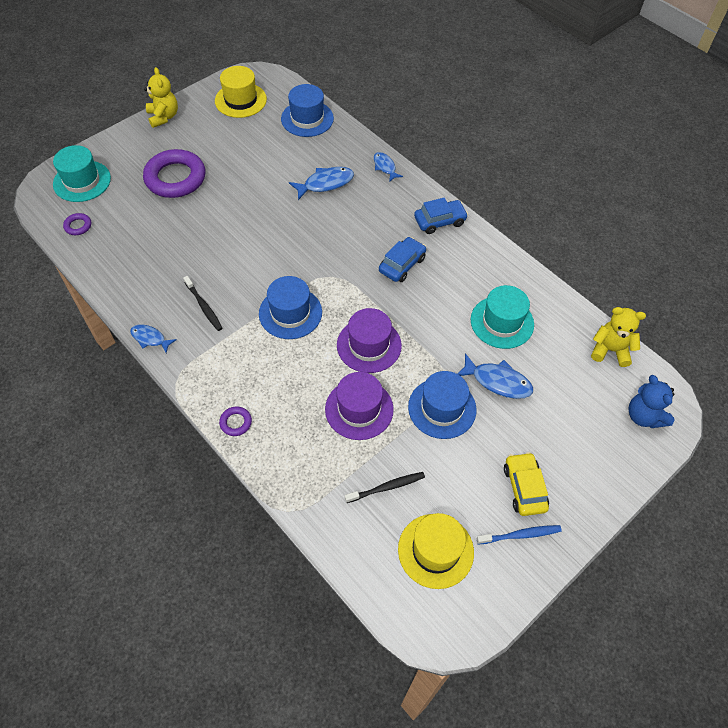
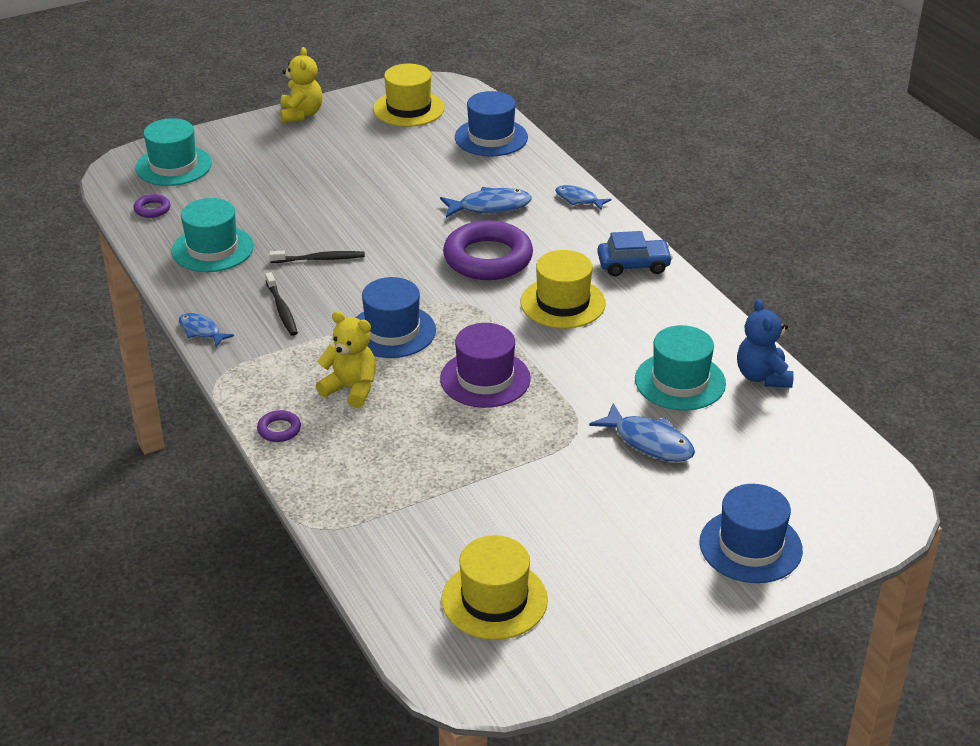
camera: 15 degrees right, 20 degrees down
(135, 257) = (212, 249): none -> turquoise hat
(175, 178) = (293, 177): purple ring -> purple ring (488, 258)
(359, 409) = (446, 441): purple hat -> none
(385, 167) = (578, 199): blue fish -> blue fish turned 45 degrees counterclockwise
(387, 487) = (453, 525): black toothbrush -> black toothbrush (320, 259)
(402, 264) = (563, 303): blue car -> yellow hat
(442, 408) = (560, 457): blue hat -> blue hat (750, 546)
(521, 535) = (618, 604): blue toothbrush -> none
(524, 488) = (643, 557): yellow car -> none
(610, 350) = (826, 433): yellow teddy bear -> yellow teddy bear (351, 389)
(644, 416) = (847, 510): blue teddy bear -> blue teddy bear (762, 376)

